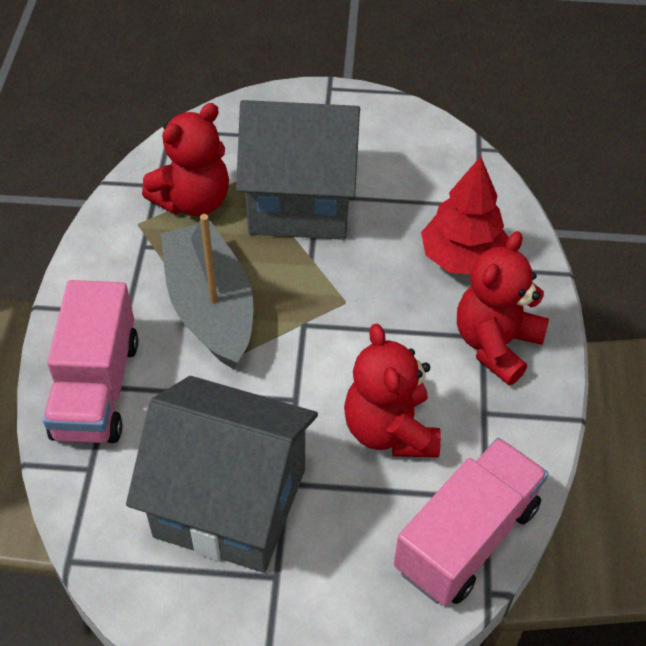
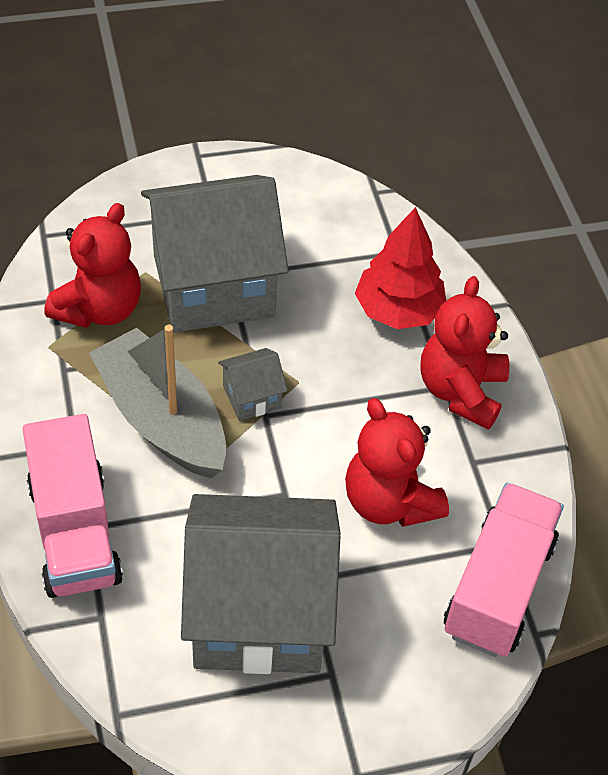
camera: 20 degrees left, 0 degrees up
(298, 306) = (252, 397): none -> grey house

